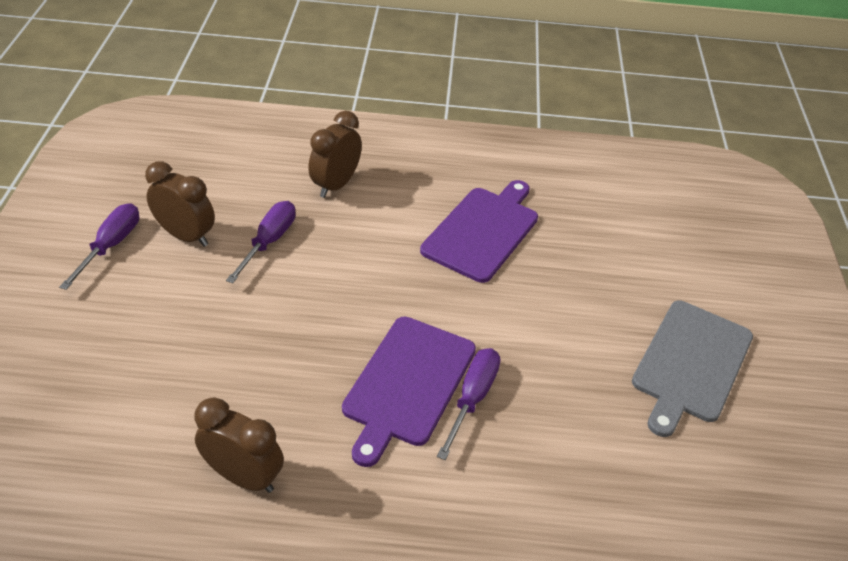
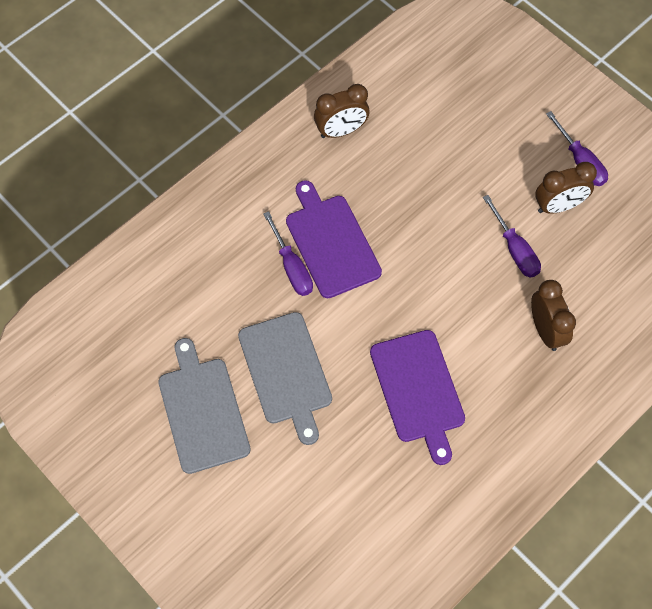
camera: 135 degrees right, 20 degrees up
(578, 327) = (286, 372): none -> grey cutting board

